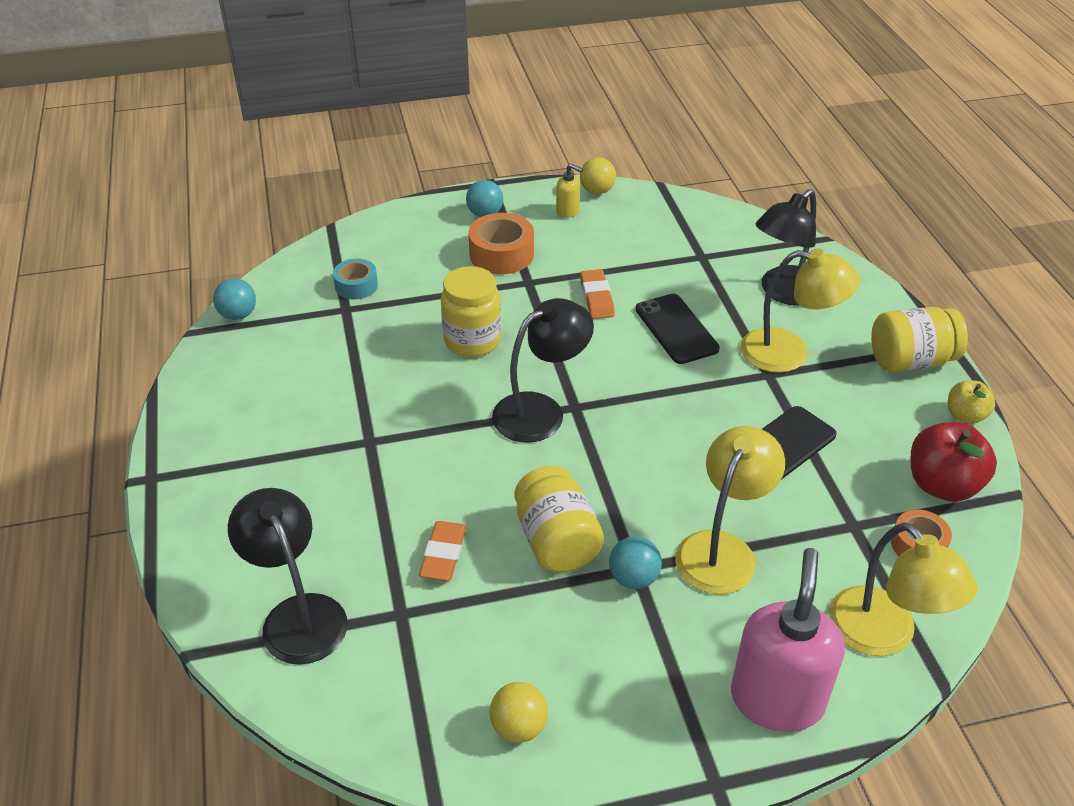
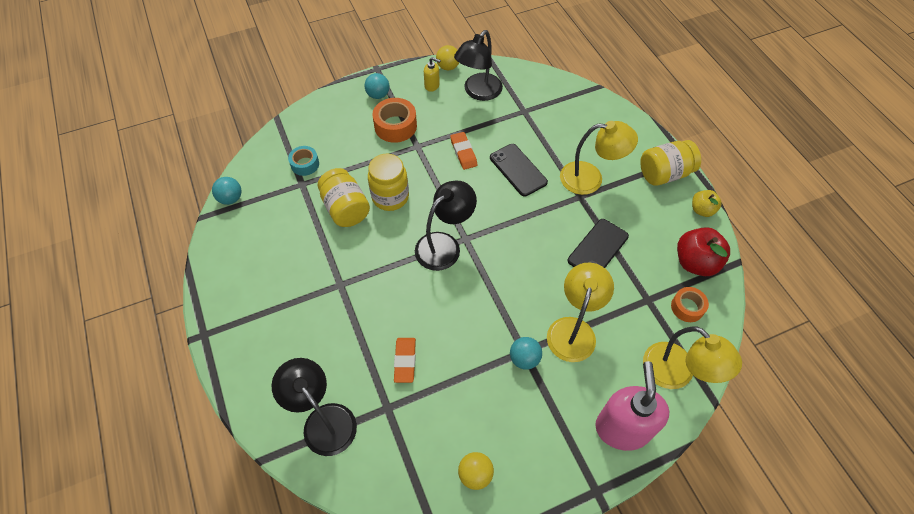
camera: 10 degrees left, 15 degrees up
(556, 541) = (473, 340): yellow jar -> yellow jar (346, 209)
(784, 293) = (580, 133): black lamp -> black lamp (478, 92)

